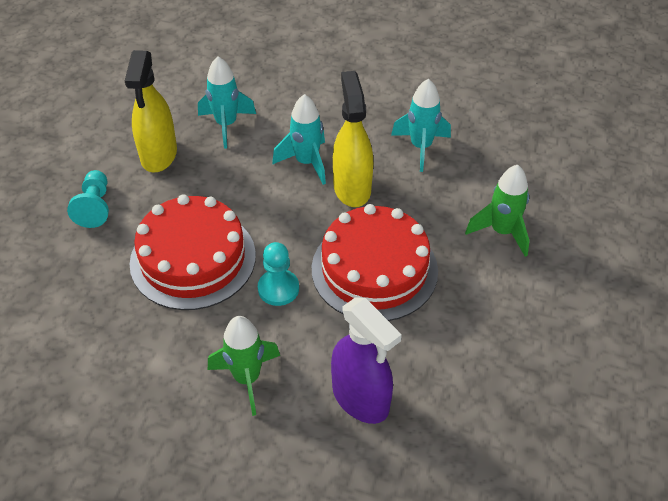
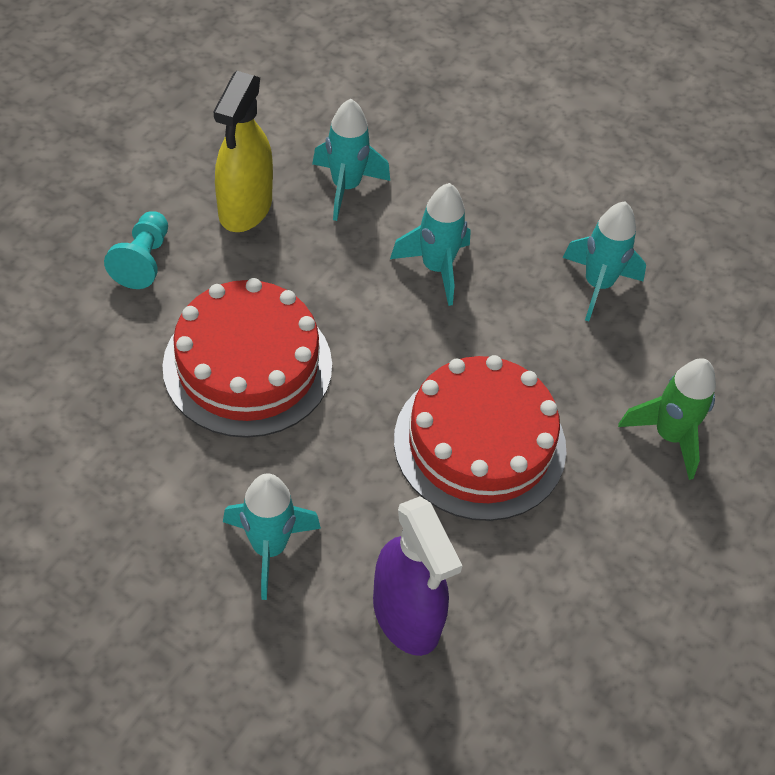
camera: 10 degrees right, 5 degrees up
(247, 378) = (269, 548): green rocket -> turquoise rocket
(278, 289) = (345, 436): turquoise pawn -> none
(352, 188) = (485, 320): yellow spray bottle -> none

